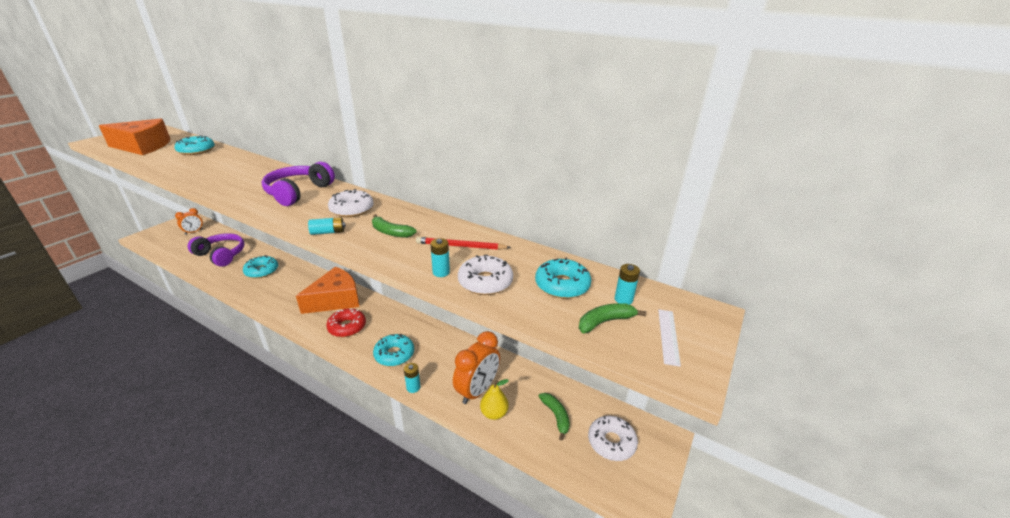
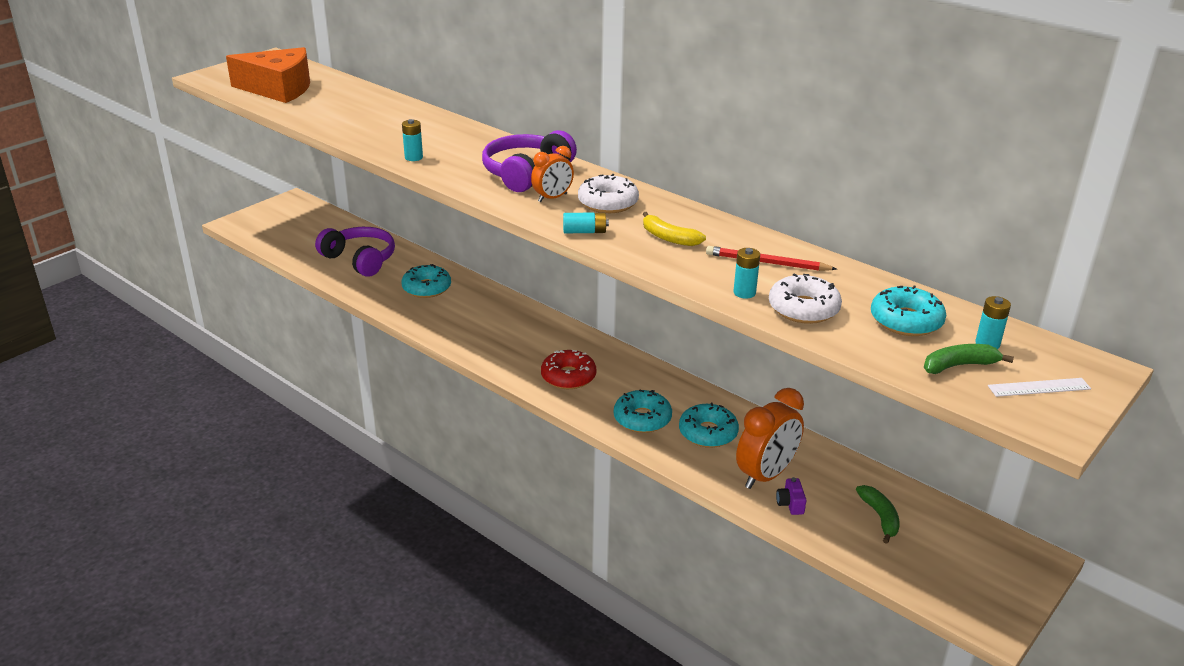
camera: 10 degrees right, 0 degrees up
(194, 232) = (308, 221): orange clock -> orange clock (552, 198)
(196, 150) = (356, 99): turquoise donut -> turquoise donut (708, 433)
(336, 300) = (545, 338): orange cheese -> none
(391, 232) = (669, 238): green banana -> yellow banana
(413, 387) = (673, 462): turquoise battery -> turquoise battery (413, 157)
(494, 413) = (790, 504): yellow pear -> purple camera
(611, 442) = (958, 555): white donut -> none
(668, 336) = (1039, 387): white ruler -> white ruler turned 60 degrees clockwise

